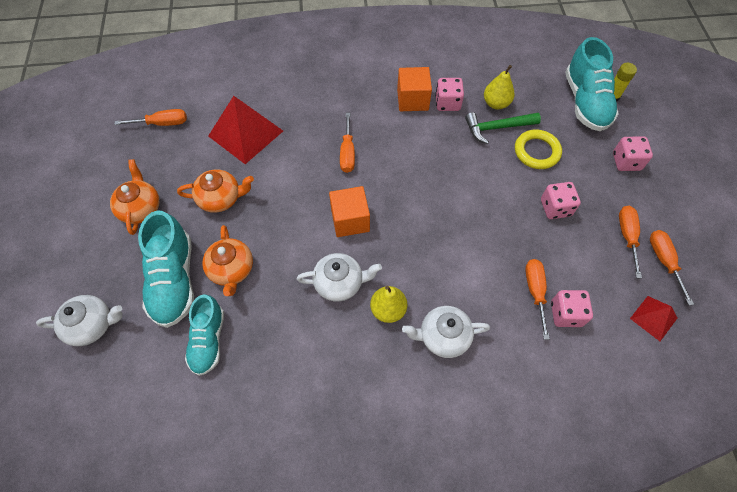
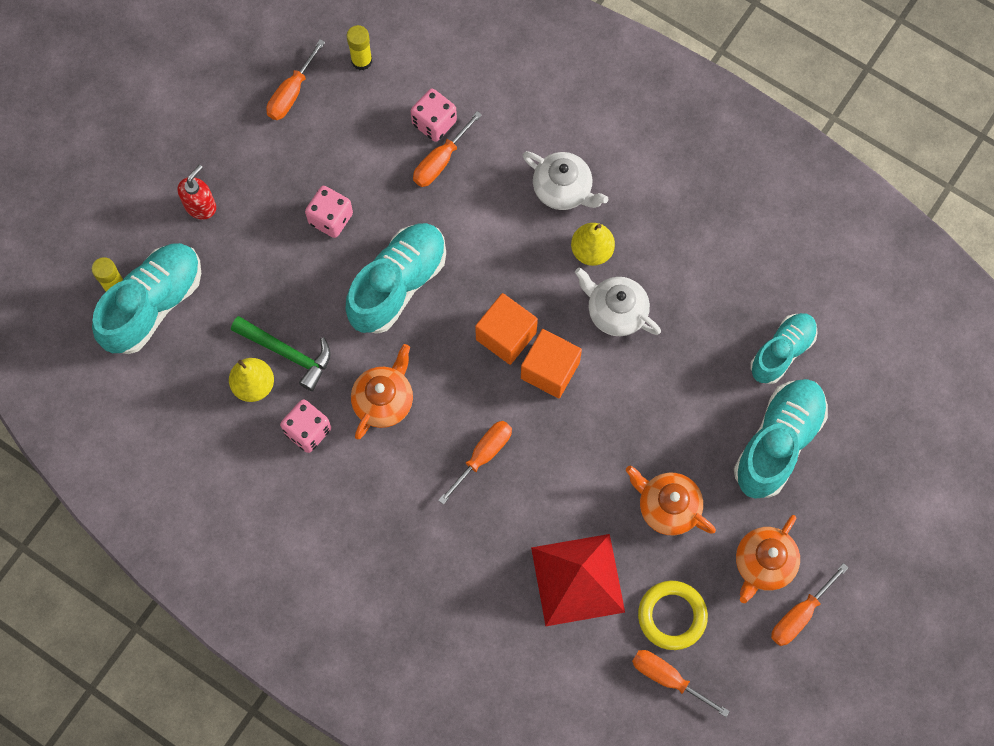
camera: 140 degrees left, 10 degrees up
(92, 325) = (886, 455): white teapot -> none
(231, 270) = (712, 409): orange teapot -> orange teapot (384, 400)
(412, 100) = (343, 469): orange cube -> orange cube (506, 336)
(480, 201) = (398, 284): none -> turquoise shoe
(536, 152) = (278, 291): yellow ring -> yellow ring (672, 616)
(626, 162) = (200, 206): pink dice -> red soap dispenser
(627, 236) = (296, 139): orange screwdriver -> orange screwdriver (799, 615)
(653, 318) = (361, 61): red pyramid -> yellow glue stick

